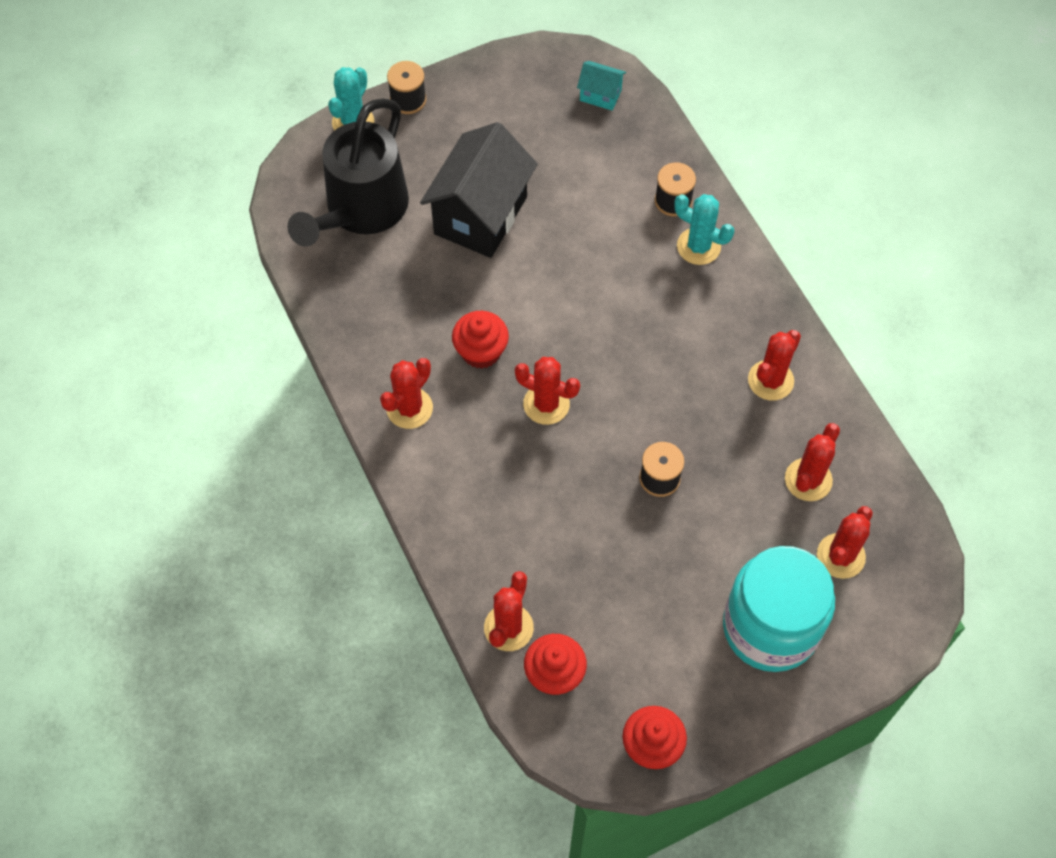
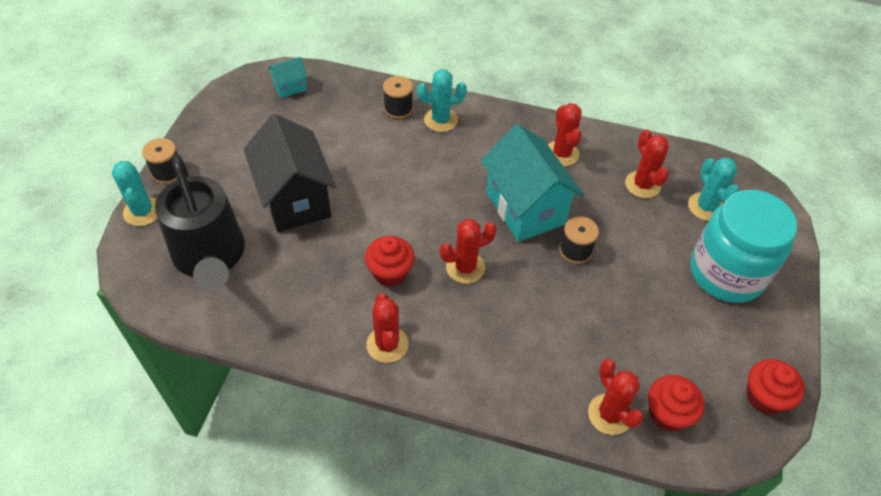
camera: 50 degrees left, 10 degrees down
(666, 400) = (525, 208): none -> turquoise house
(840, 556) = (706, 207): red cactus -> turquoise cactus

